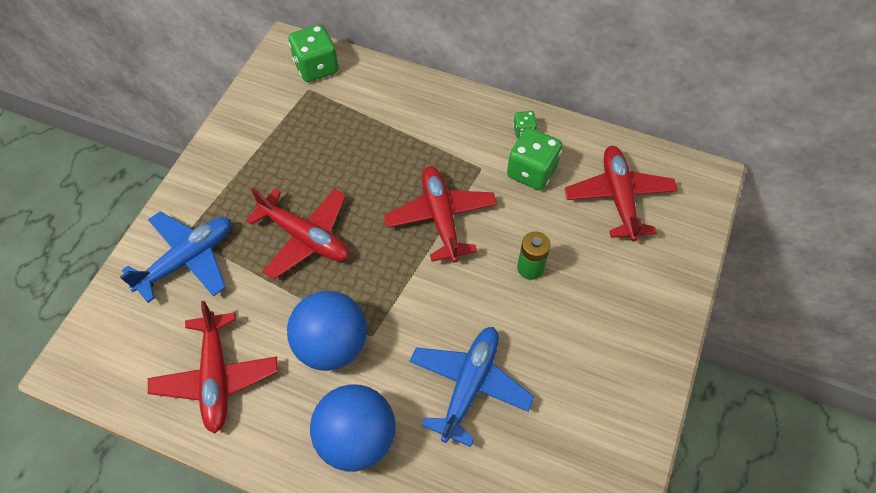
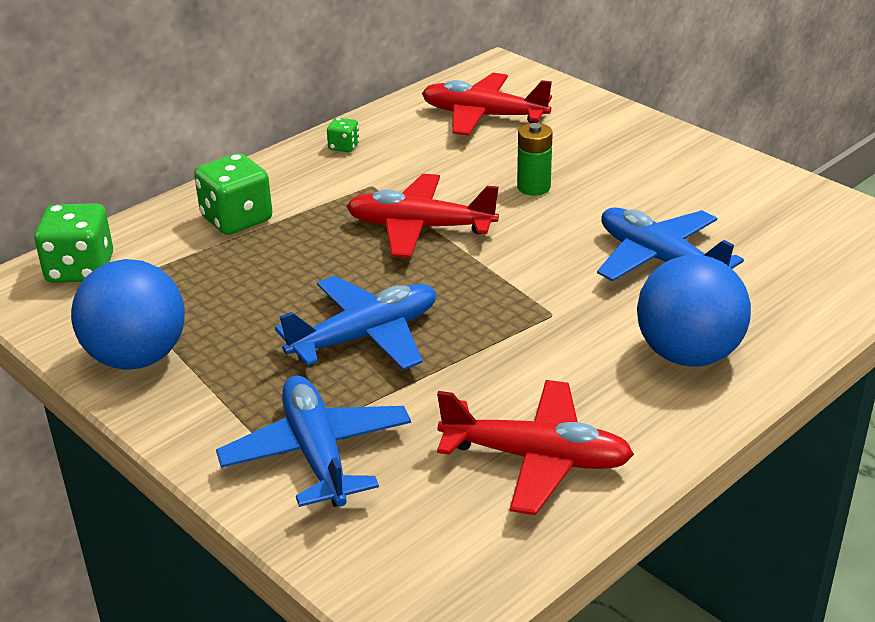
camera: 65 degrees left, 25 degrees down
(305, 237) = (365, 336): red plane -> blue plane
(332, 345) = (547, 347): blue ball -> blue ball (137, 357)
(531, 171) = (405, 156): green dice -> green dice (236, 219)

